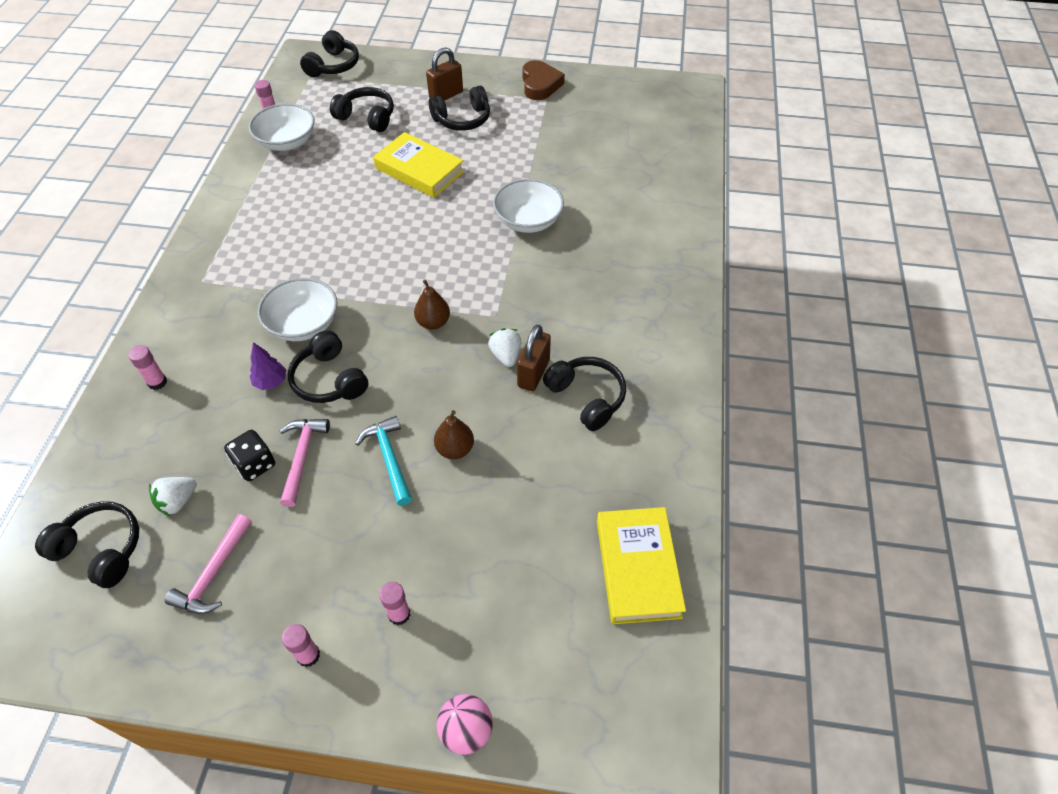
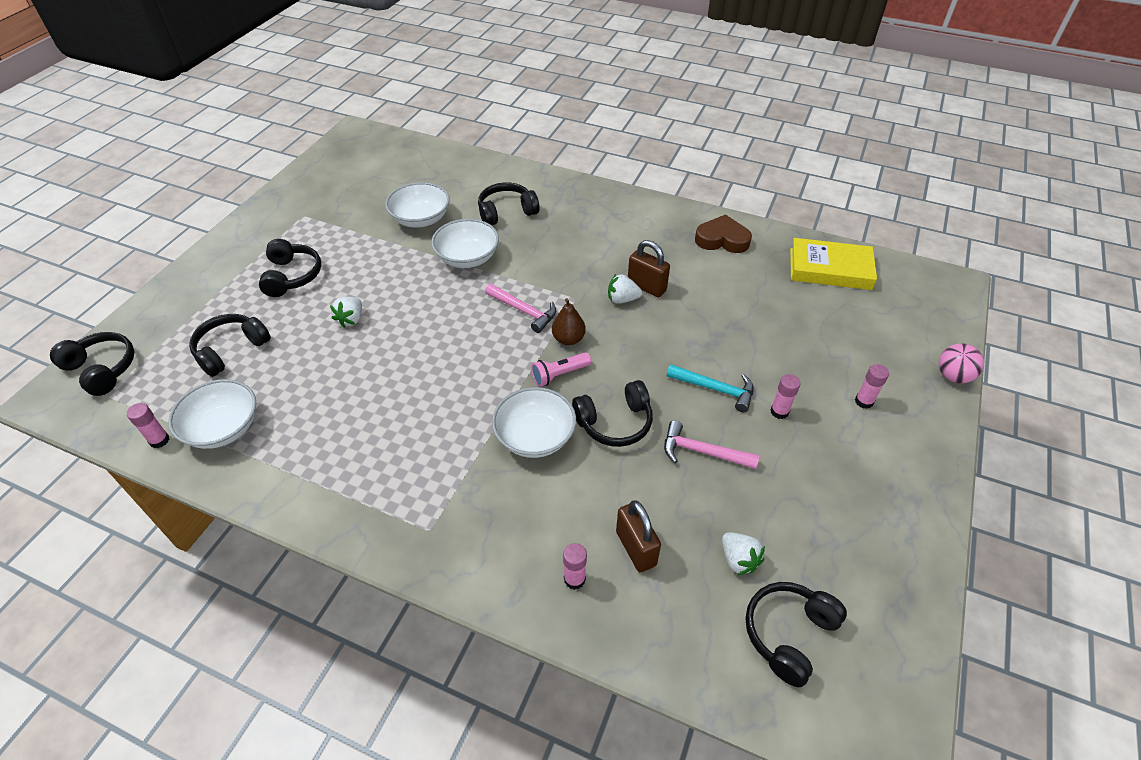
camera: 75 degrees left, 5 degrees down
(213, 573) = (821, 530): pink hammer -> pink hammer (524, 311)
(255, 464) = (704, 490): black dice -> none
(271, 382) = (604, 470): purple tree -> none
(308, 655) = (900, 464): pink glue stick -> pink glue stick (779, 411)
(383, 325) = (559, 375): none -> pink flashlight
(389, 458) = (715, 389): turquoise hammer -> turquoise hammer turned 150 degrees counterclockwise
(419, 170) = (351, 319): yellow book -> white strawberry
(446, 95) = (242, 282): brown padlock -> brown padlock (636, 548)
(455, 449) = (713, 346): brown pear -> none
(540, 85) = (278, 215): brown heart -> brown heart (722, 239)
(574, 173) = (421, 219): none -> white bowl
(586, 397) = (678, 263): black headphones -> black headphones (506, 212)

